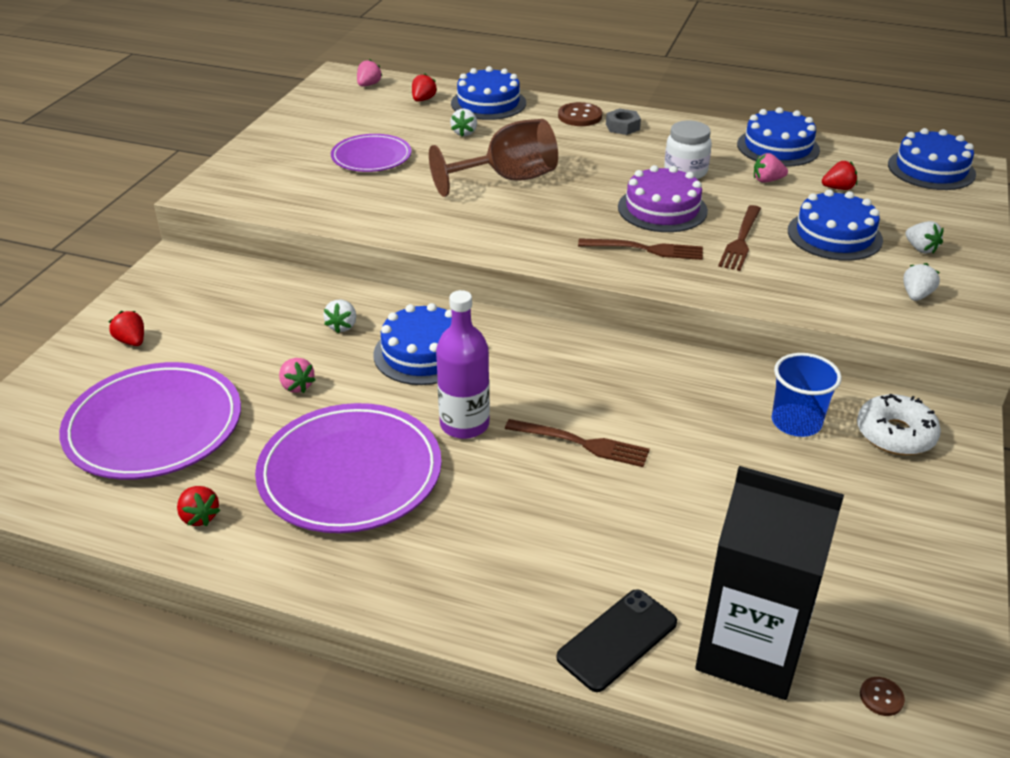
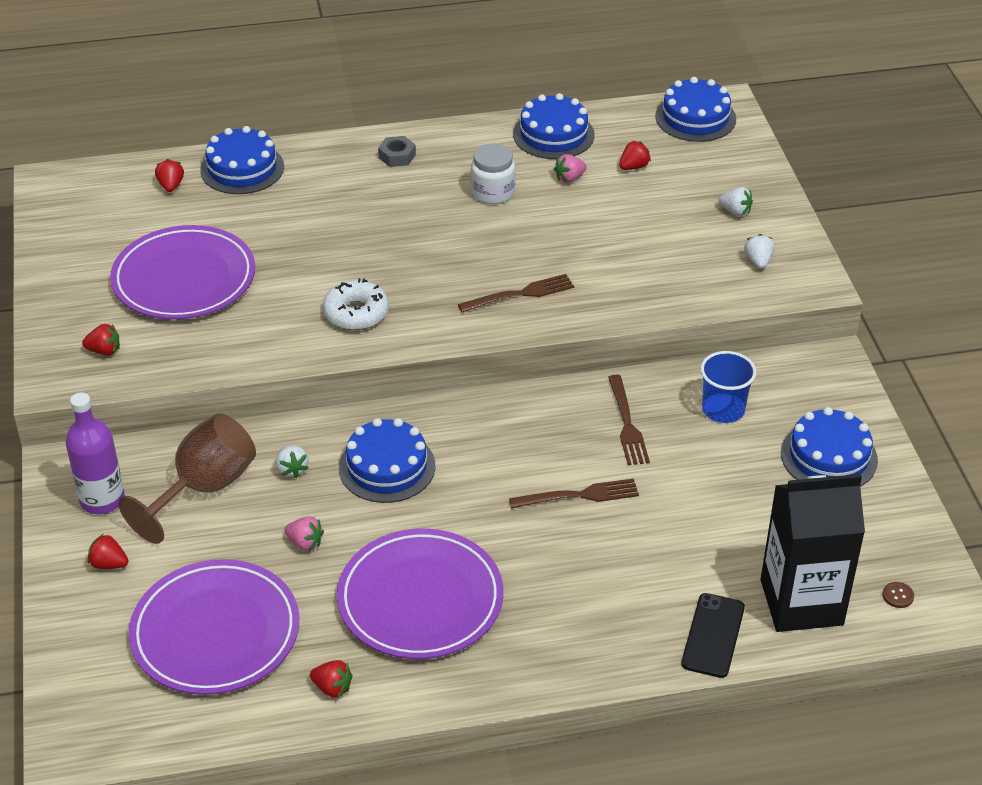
camera: 30 degrees left, 5 degrees up
(262, 184) = (104, 351): none -> red strawberry
(368, 85) = (94, 184): pink strawberry -> none
(371, 157) = (184, 279): purple plate -> purple plate, size x1.64
(464, 133) = (250, 216): white strawberry -> none
(464, 424) = (475, 518): purple bottle -> purple bottle (102, 500)
(508, 179) = (339, 259): brown goblet -> brown goblet (204, 488)
(580, 116) = (346, 156): brown button -> none
(662, 209) = (503, 244): purple cake -> none
(741, 240) = (591, 255): brown fork -> brown fork (627, 424)
(834, 235) = (662, 221): blue cake -> blue cake (829, 456)
(895, 434) = (797, 391): white donut -> white donut (356, 313)

